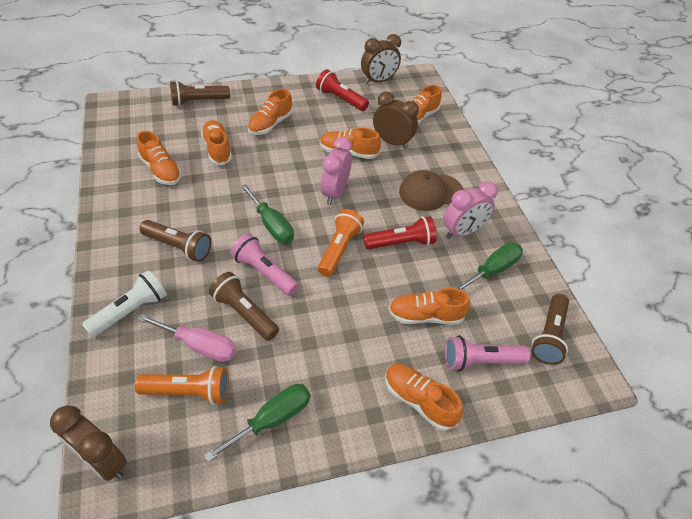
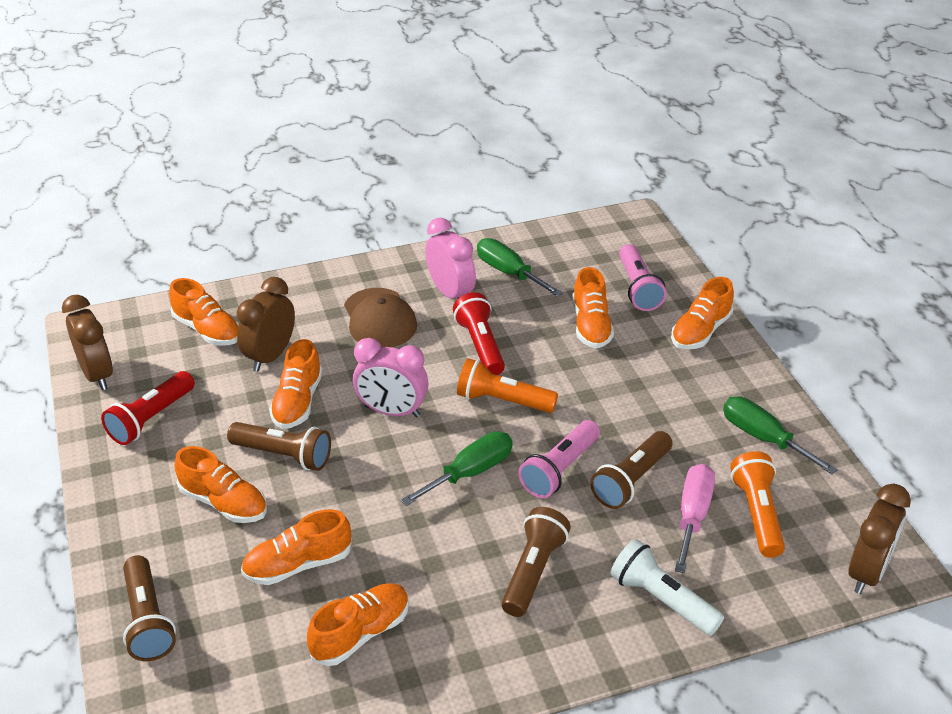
camera: 90 degrees left, 10 degrees down
(549, 336) = (592, 241): brown flashlight -> brown flashlight (284, 455)

